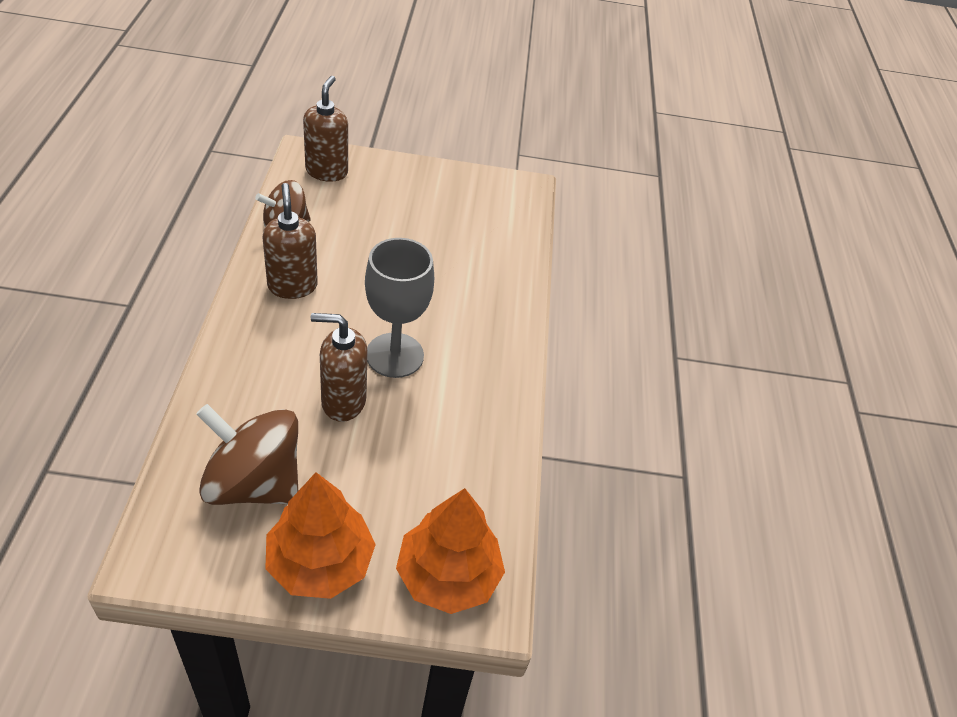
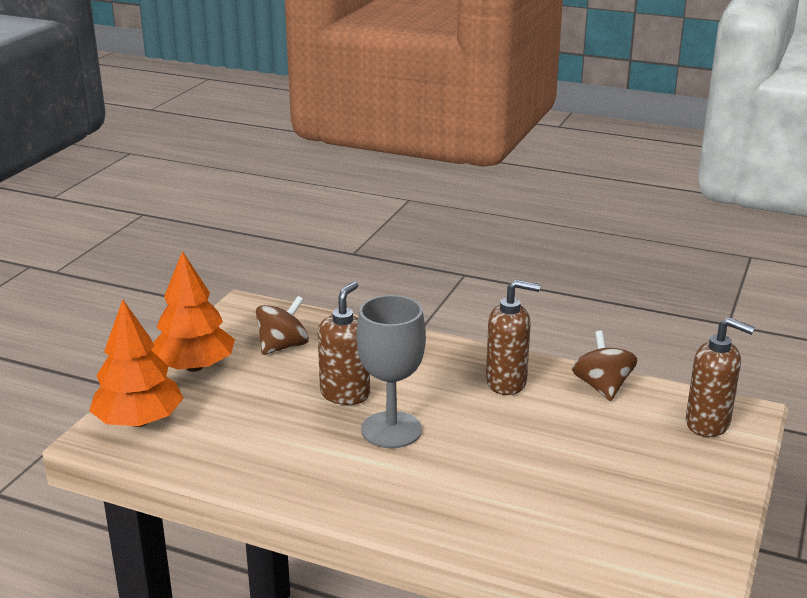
camera: 115 degrees right, 20 degrees down
(254, 483) = (283, 346): brown spinning top -> brown spinning top, size x0.64

